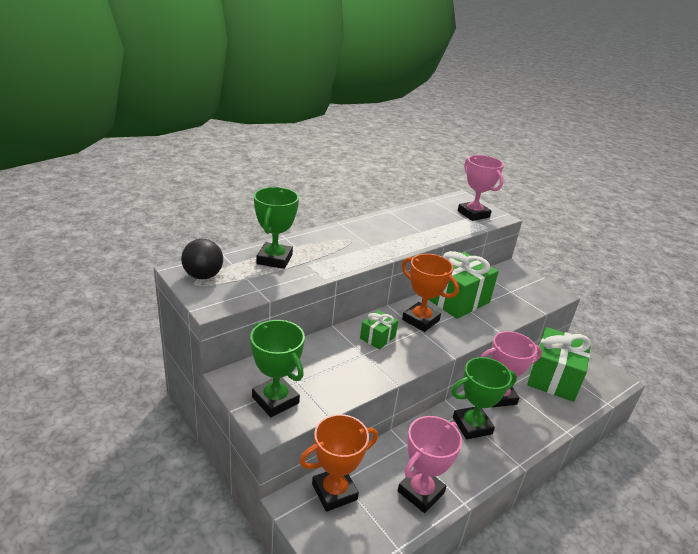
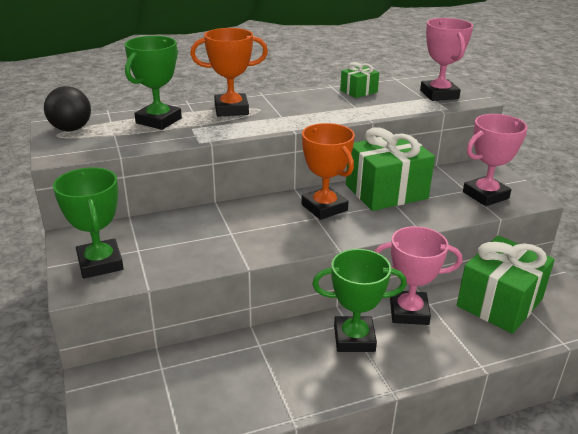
camera: 20 degrees right, 0 degrees up
(334, 492) = (145, 377): orange trophy -> orange trophy (231, 109)
(377, 337) = (259, 219): green gift -> green gift (358, 91)
(420, 492) = (245, 397): pink trophy -> pink trophy (485, 195)

